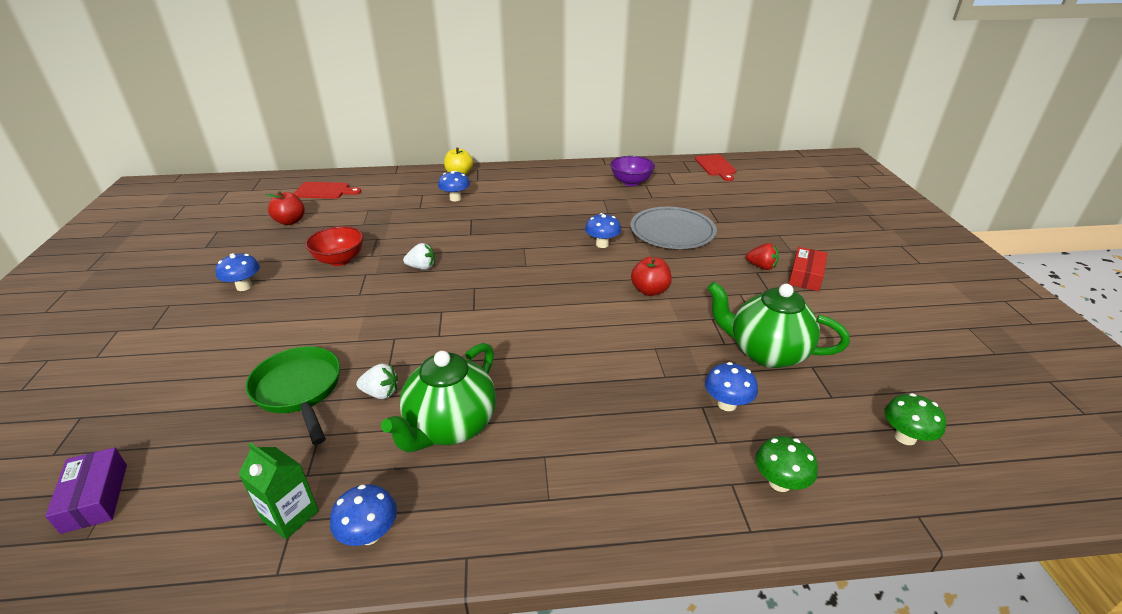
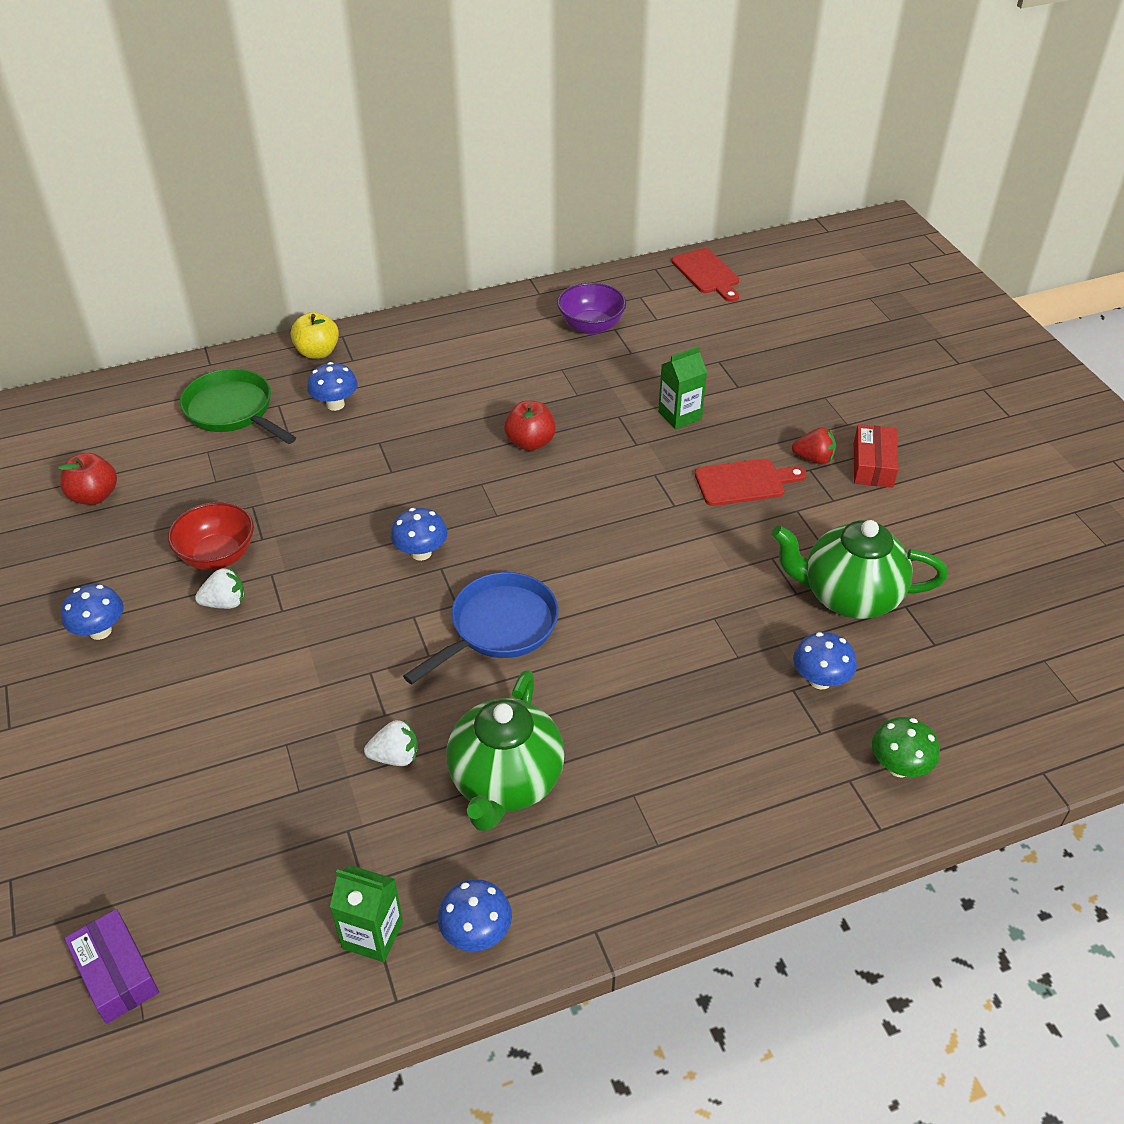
camera: 15 degrees left, 10 degrees up
(299, 390) = (285, 776): green pan -> green pan (233, 411)
(324, 191) = (113, 424): red cutting board -> red cutting board (744, 482)
(422, 267) = (348, 546): white strawberry -> white strawberry (225, 603)
(495, 327) = (498, 628): none -> blue pan
(602, 244) = (590, 457): blue mushroom -> blue mushroom (421, 553)
(650, 290) = (680, 527): red apple -> red apple (530, 442)
(672, 231) = (679, 415): grey plate -> green carton
(905, 437) = (1020, 681): green mushroom -> none

